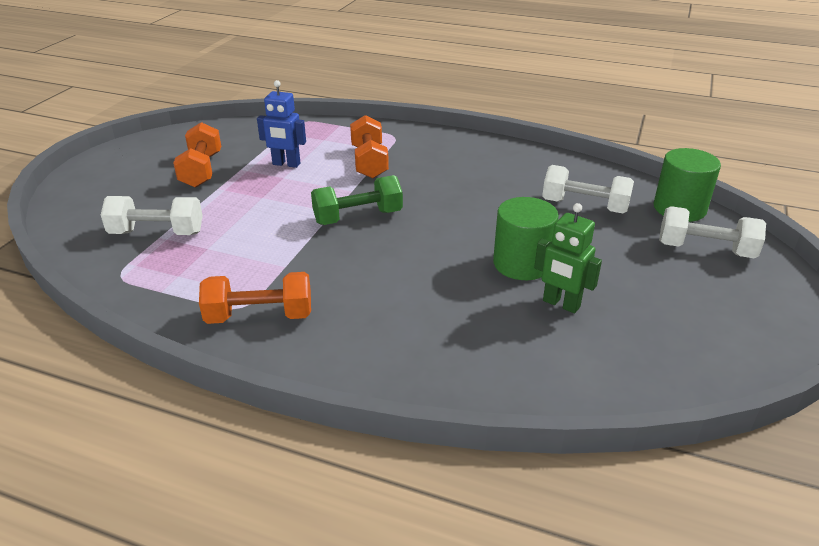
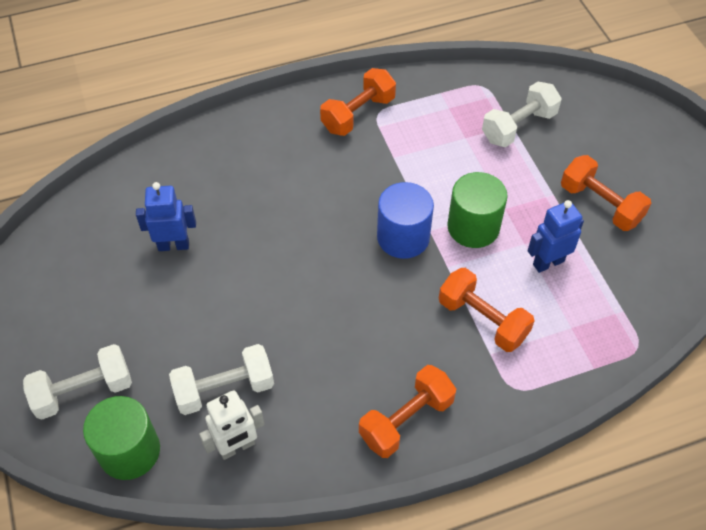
camera: 140 degrees right, 20 degrees up
(358, 217) = (403, 237): green dumbbell -> blue cylinder
(474, 150) = (406, 420): none -> orange dumbbell
(521, 264) = (229, 269): green cylinder -> green cylinder (473, 227)
(561, 304) = (173, 245): green robot -> blue robot
(596, 181) = (237, 447): none -> white robot

